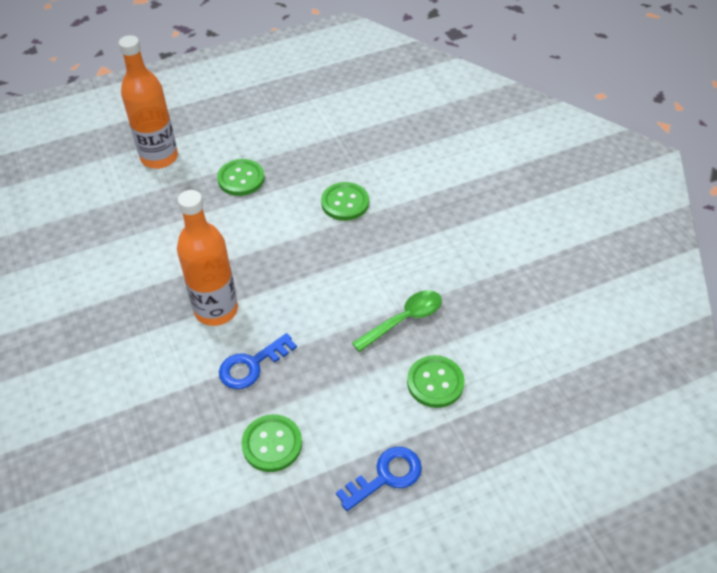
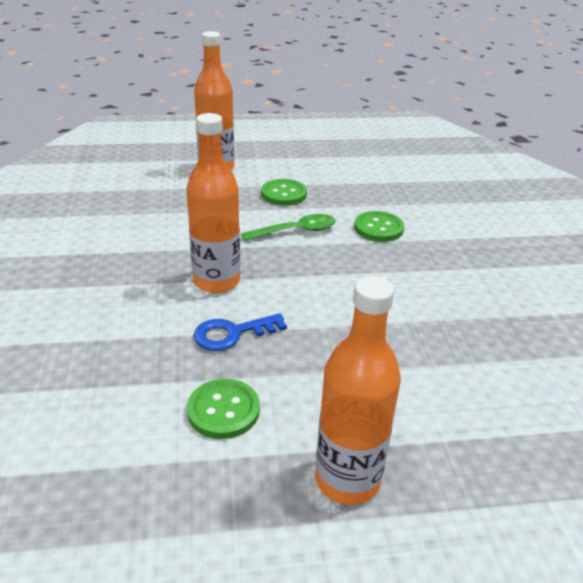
camera: 15 degrees right, 15 degrees down
(386, 476) = (347, 479): blue key -> orange bottle
(404, 320) = (413, 332): green spoon -> green spoon (296, 231)
(435, 382) = (435, 398): green button -> none

